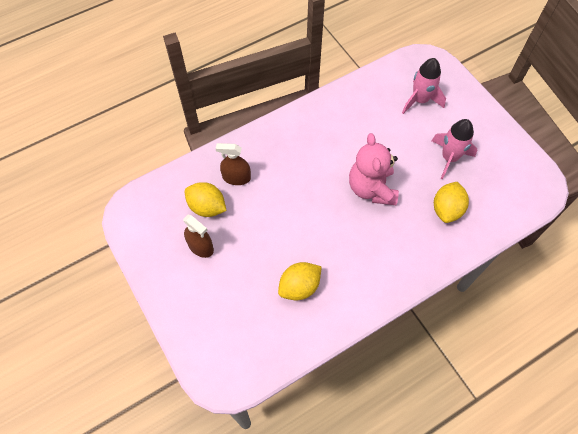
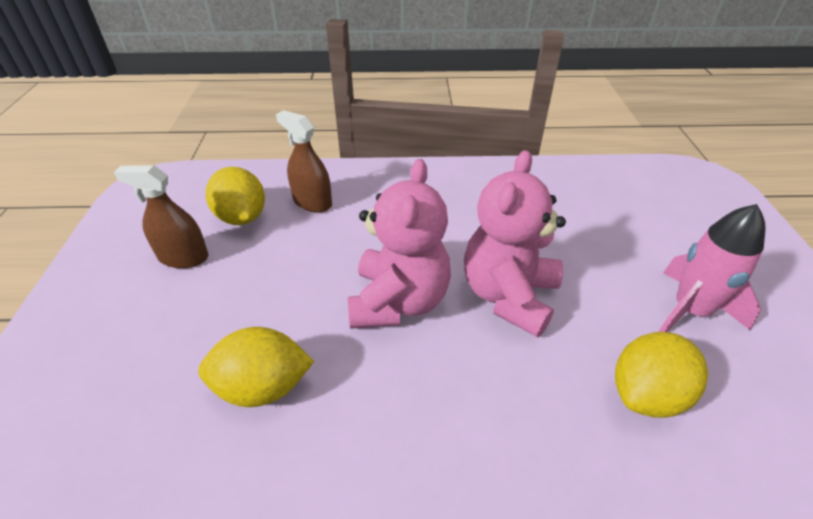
camera: 30 degrees right, 20 degrees down
(200, 246) = (183, 257): brown spray bottle -> brown spray bottle turned 120 degrees clockwise
(325, 217) = (398, 301): none -> pink teddy bear
(420, 100) = (667, 216): pink rocket -> none

